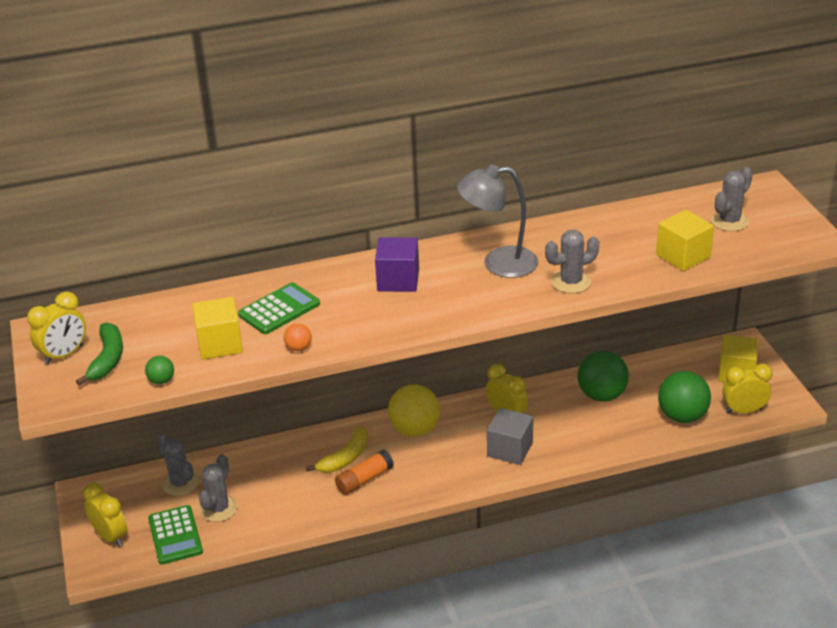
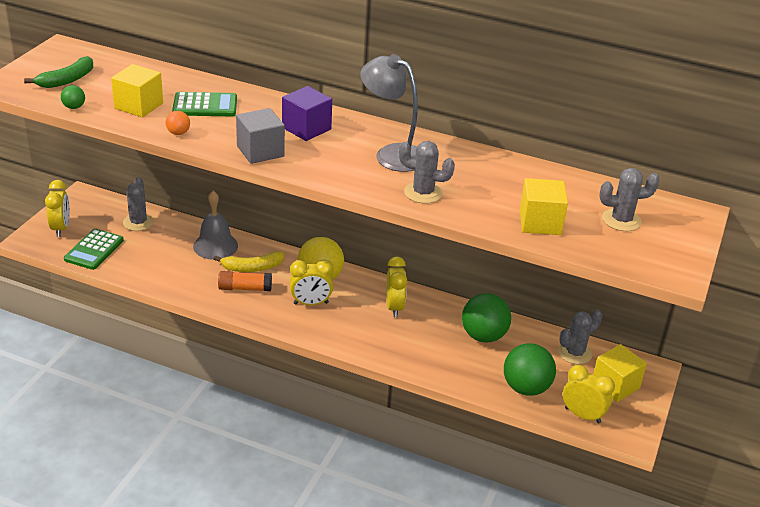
camera: 35 degrees right, 0 degrees up
(64, 355) = (50, 65): yellow clock -> yellow clock (311, 303)
(218, 509) = (138, 250): grey cactus -> grey cactus (575, 353)
(284, 459) = (215, 246): none -> grey bell
(510, 449) = (365, 330): grey cube -> grey cube (260, 151)

